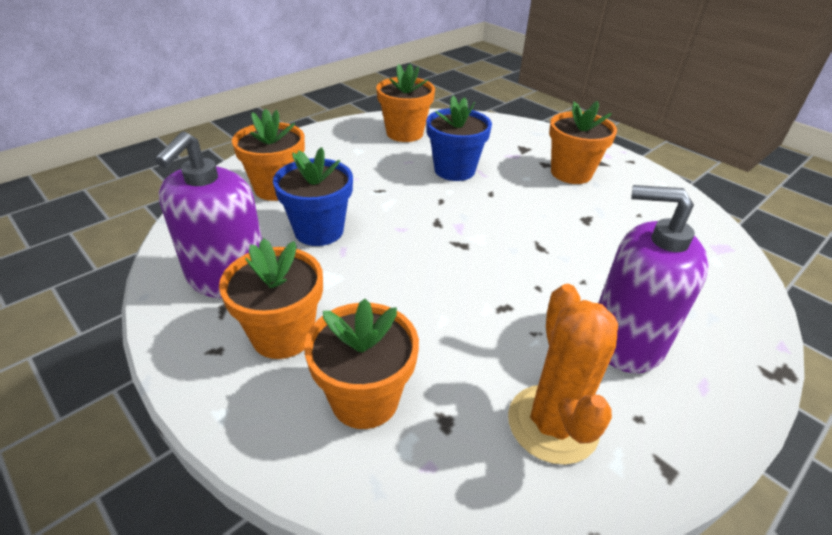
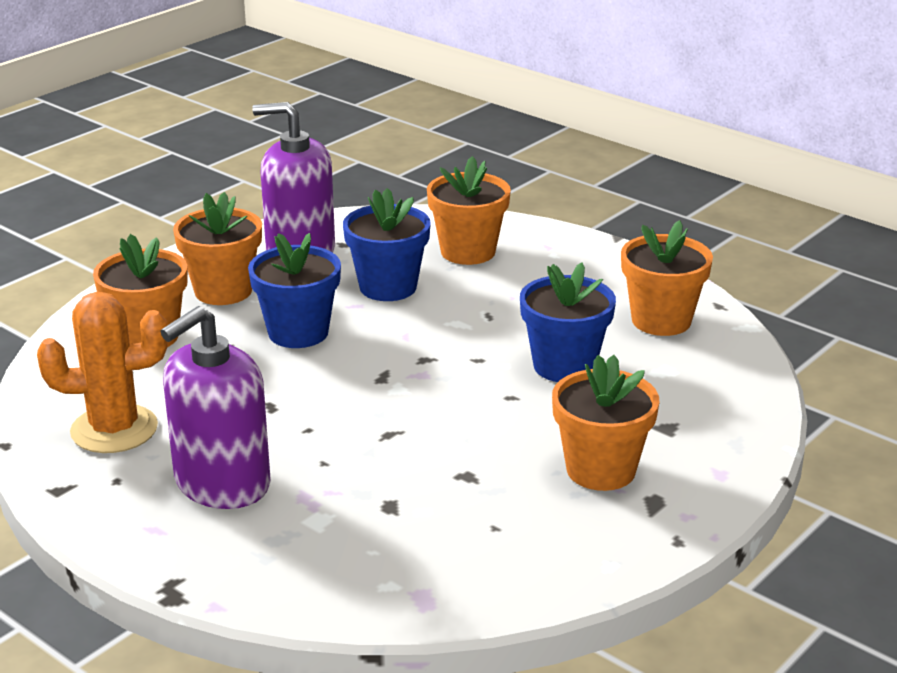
camera: 85 degrees right, 10 degrees down
(383, 285) = (298, 332): none -> blue flower pot
(625, 340) = (222, 483): purple soap dispenser -> purple soap dispenser turned 150 degrees counterclockwise

